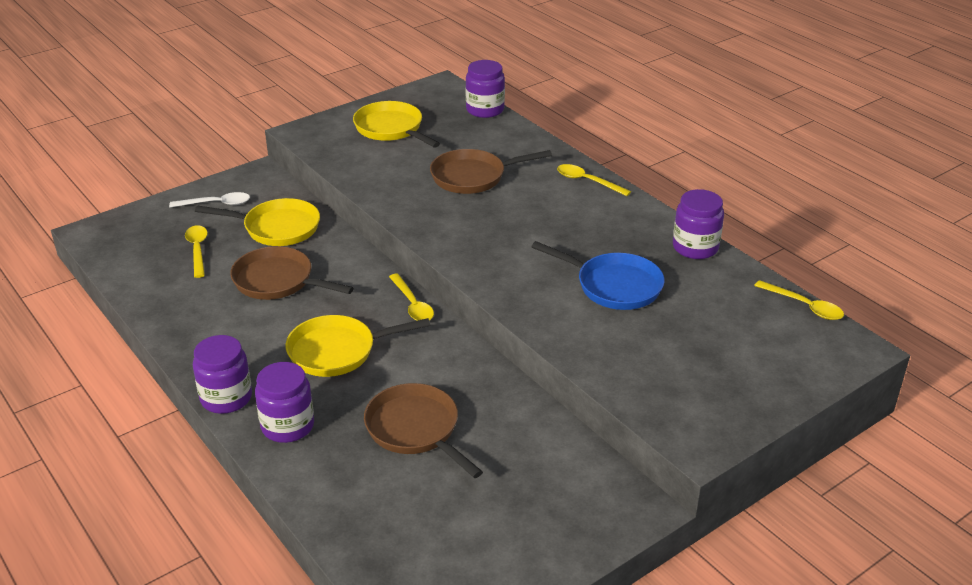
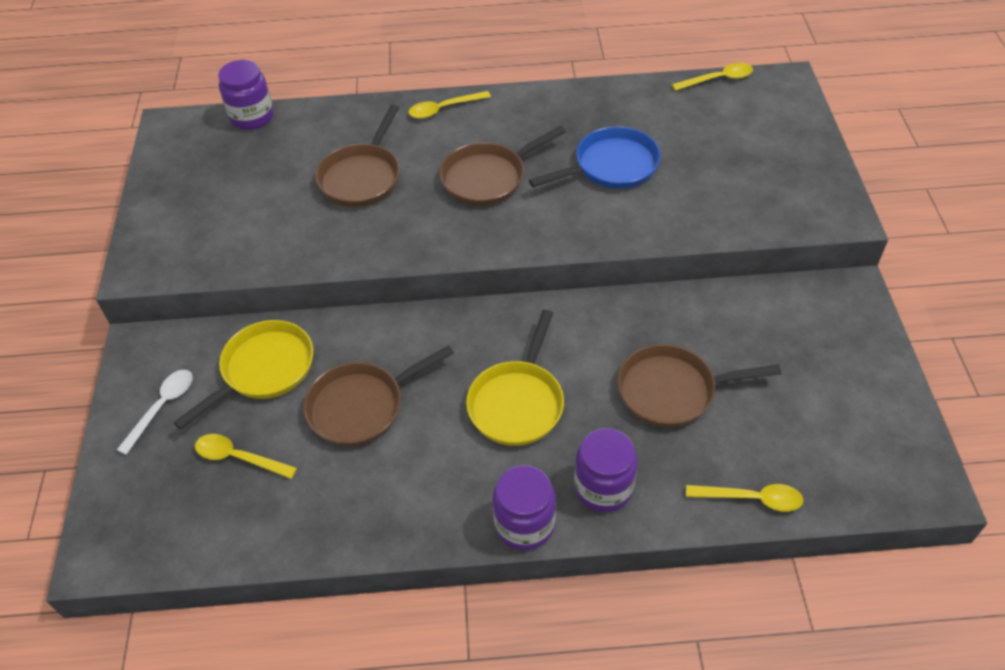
camera: 55 degrees left, 15 degrees up
(391, 129) = (212, 197): yellow pan -> none
(412, 305) = (490, 316): yellow spoon -> yellow spoon (751, 499)
(532, 231) = (488, 178): none -> brown pan
(695, 247) = (597, 96): purple jar -> none

